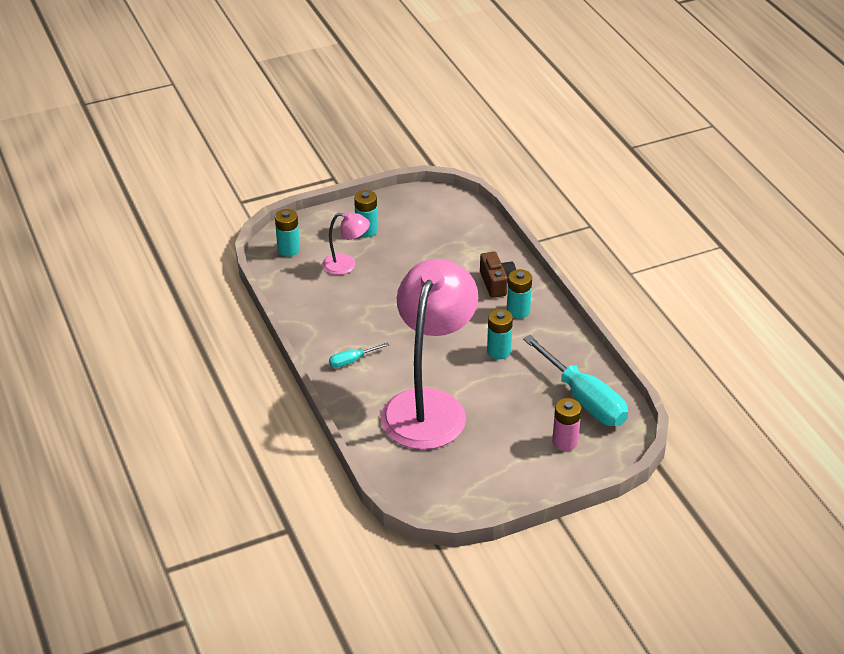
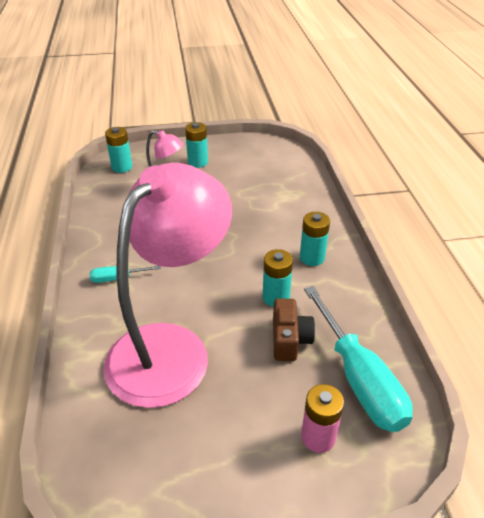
camera: 15 degrees right, 0 degrees up
(497, 283) = (299, 226): brown camera -> brown camera (289, 339)

